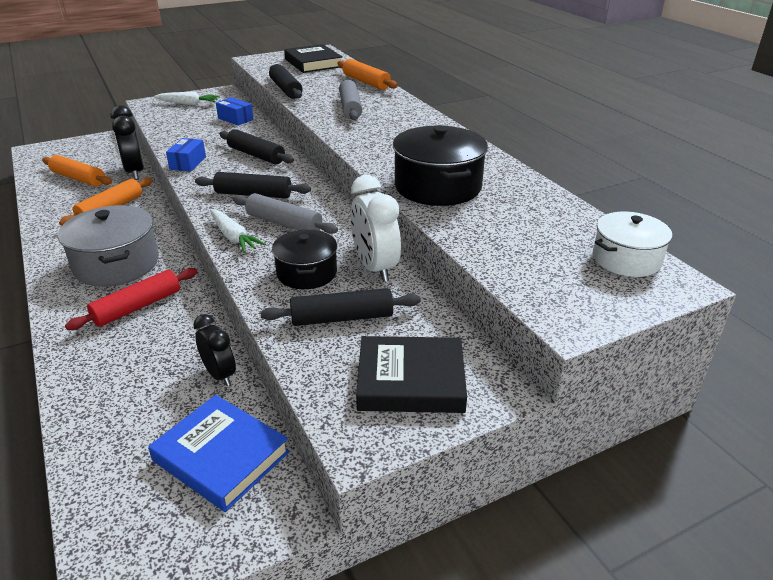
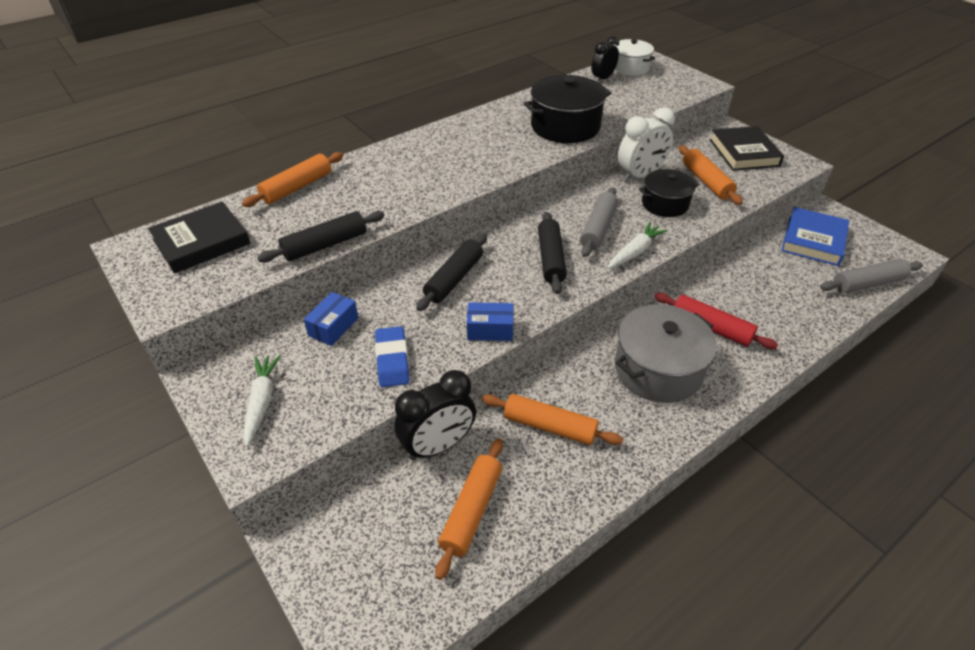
camera: 100 degrees left, 10 degrees up
(189, 133) = (392, 360): none -> blue eraser
(220, 375) = (753, 258): black clock -> black clock (602, 79)
(342, 318) = (706, 181): black rolling pin -> orange rolling pin
(350, 108) = (391, 187): grey rolling pin -> grey rolling pin (867, 283)

